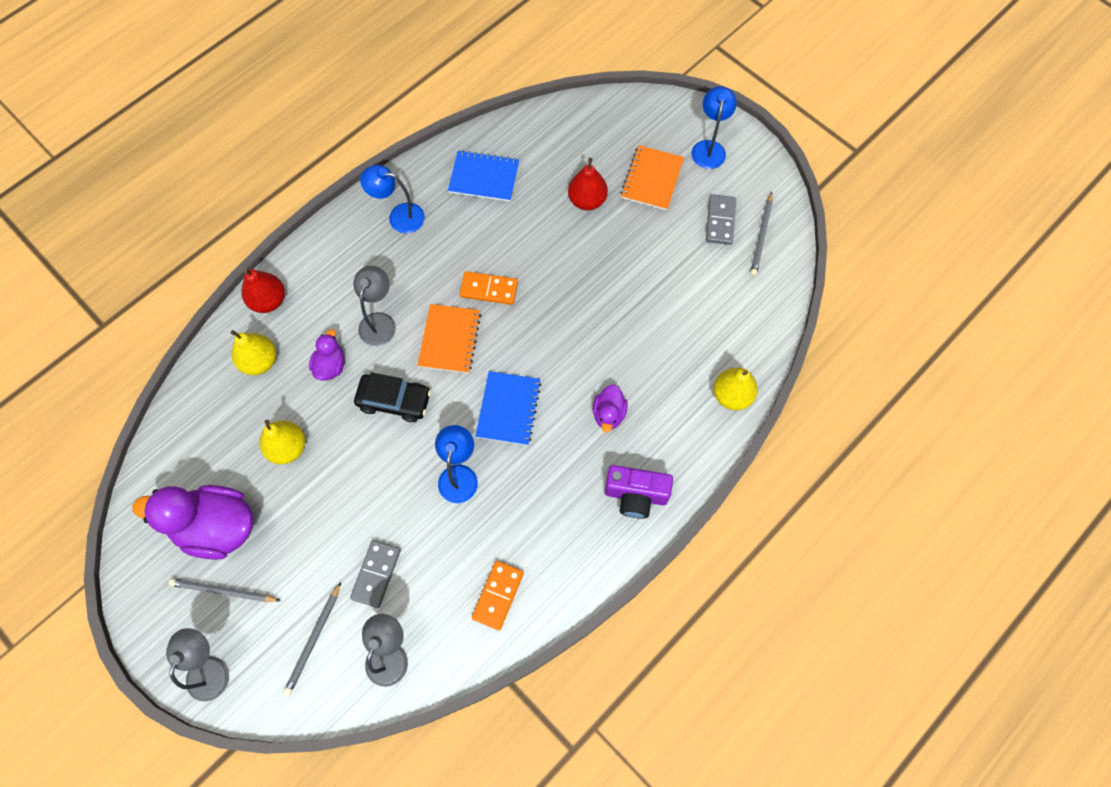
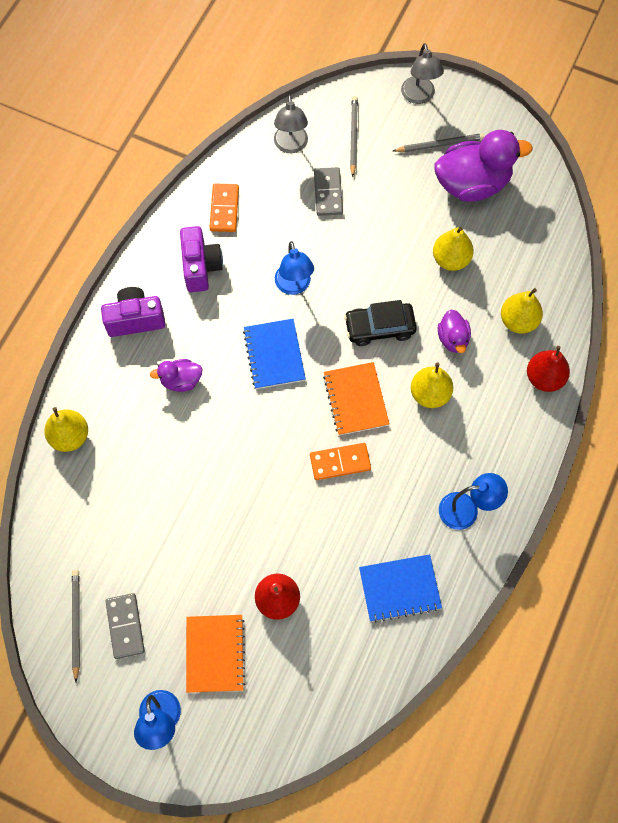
camera: 160 degrees right, 0 degrees up
(379, 321) = (430, 394): grey lamp -> yellow pear
(548, 532) = (201, 267): none -> purple camera
(608, 414) = (181, 381): purple duck -> purple duck turned 90 degrees counterclockwise

